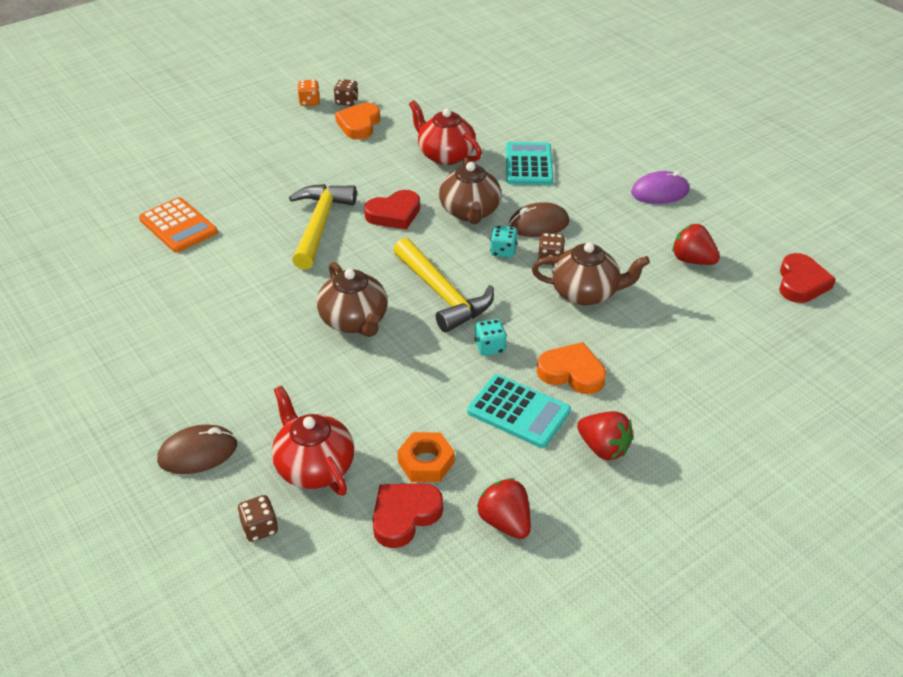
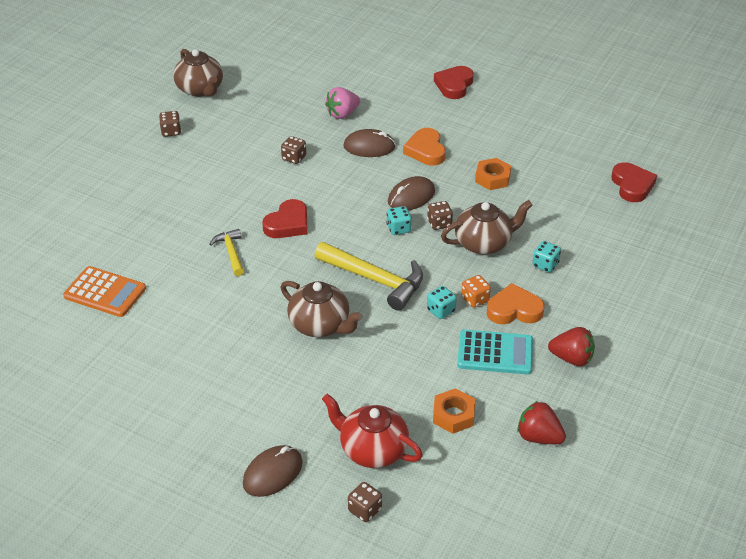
camera: 25 degrees left, 0 degrees up
(309, 102) = (137, 141): orange dice -> orange dice (475, 299)
(320, 225) = (231, 253): yellow hammer -> yellow hammer, size x0.55
(359, 125) = (198, 151): orange heart -> orange heart (426, 150)
(404, 516) = (465, 460): red heart -> red heart (454, 85)
(445, 155) = (294, 158): red teapot -> brown dice
(470, 212) = (349, 203): brown teapot -> brown teapot (200, 89)
(523, 127) = (342, 114): none -> pink strawberry
(528, 165) = (369, 147): turquoise calculator -> brown mouse
(640, 230) = (492, 178): none -> orange nut
(640, 336) = (545, 265): none -> turquoise dice
(660, 192) = (487, 141): purple mouse -> none
(692, 260) = (545, 191): red strawberry -> none

